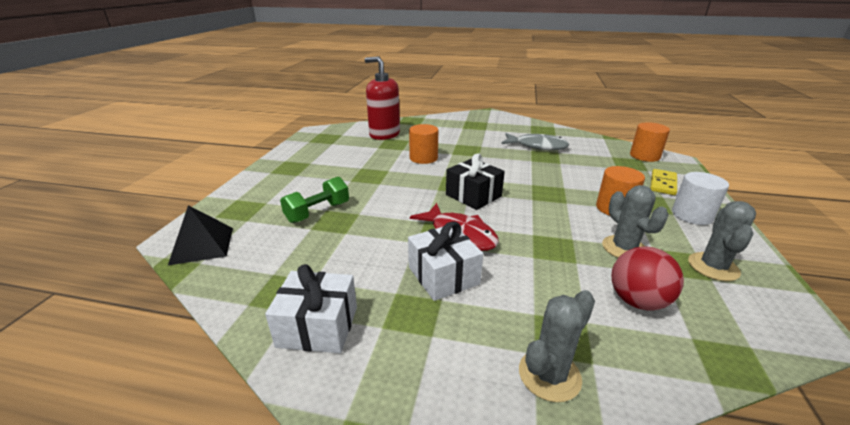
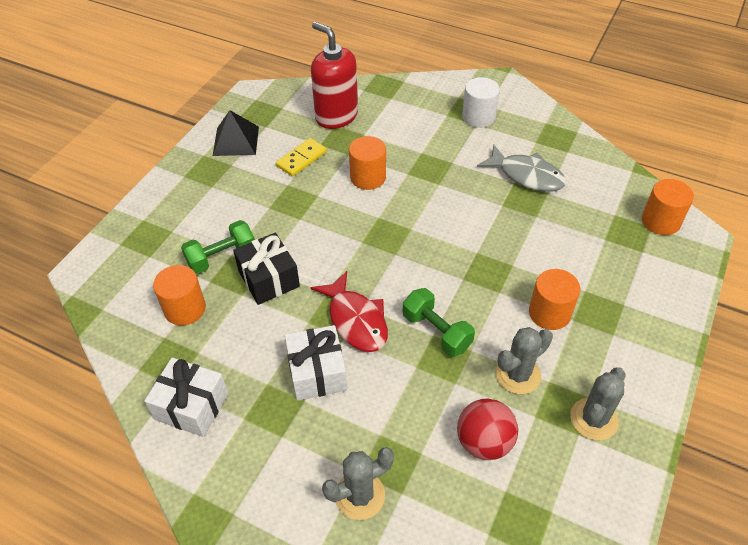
camera: 15 degrees right, 20 degrees up
(202, 245) = (105, 286): black pyramid -> black pyramid (236, 141)
(290, 250) = (185, 309): none -> orange cylinder
(473, 195) = (398, 260): black gift -> black gift (269, 279)
(534, 232) = (436, 332): none -> green dumbbell
(624, 248) = (518, 375): grey cactus -> grey cactus turned 60 degrees clockwise
(662, 184) = (641, 281): yellow domino -> yellow domino (301, 159)
(692, 215) = (634, 342): white cylinder -> white cylinder (478, 117)

